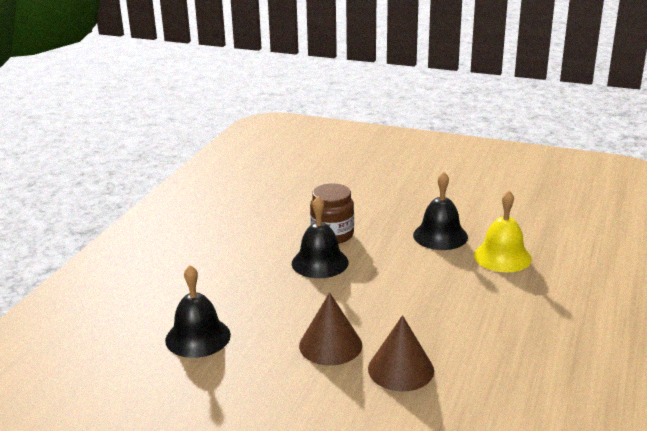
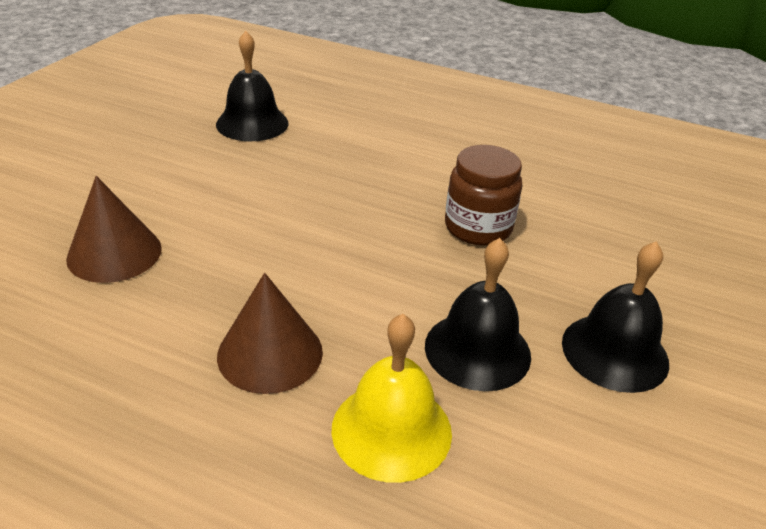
camera: 90 degrees right, 10 degrees up
(320, 262) = (397, 210): black bell -> black bell (615, 352)
(330, 345) = (195, 204): brown cone -> brown cone (270, 353)

